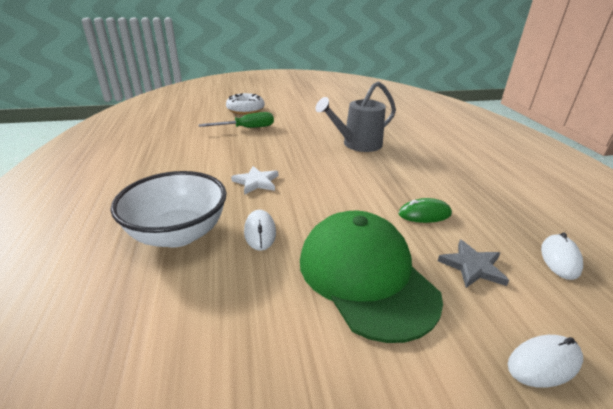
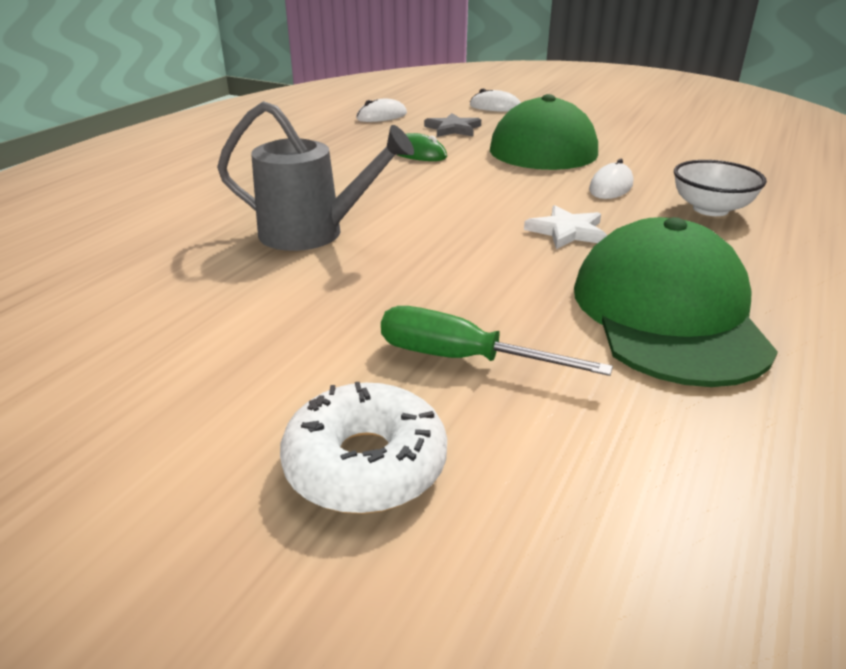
camera: 140 degrees left, 0 degrees up
(178, 234) = (710, 209): white bowl -> white bowl, size x0.64
(188, 158) = (667, 314): none -> green cap

